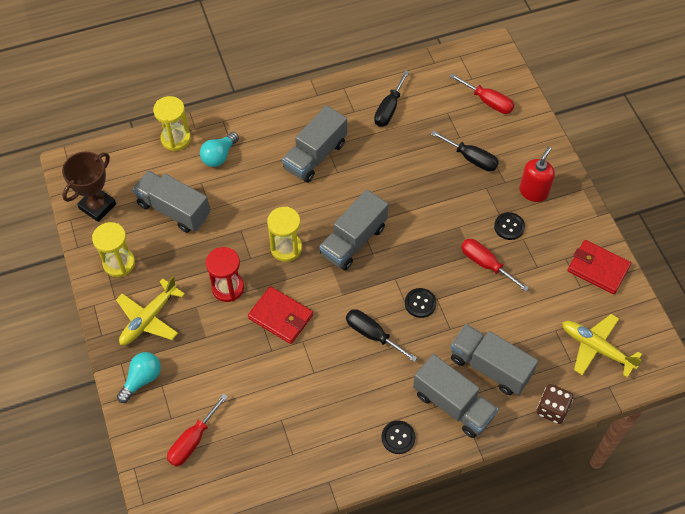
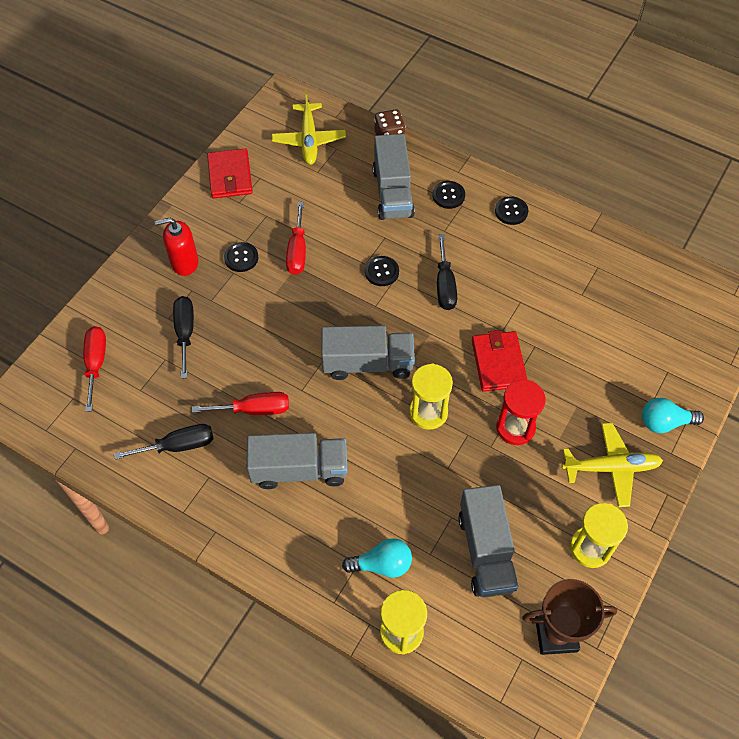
camera: 130 degrees left, 0 degrees up
(193, 441) = (665, 341): red screwdriver -> red screwdriver (254, 409)
(453, 404) = (448, 195): grey truck -> black button

